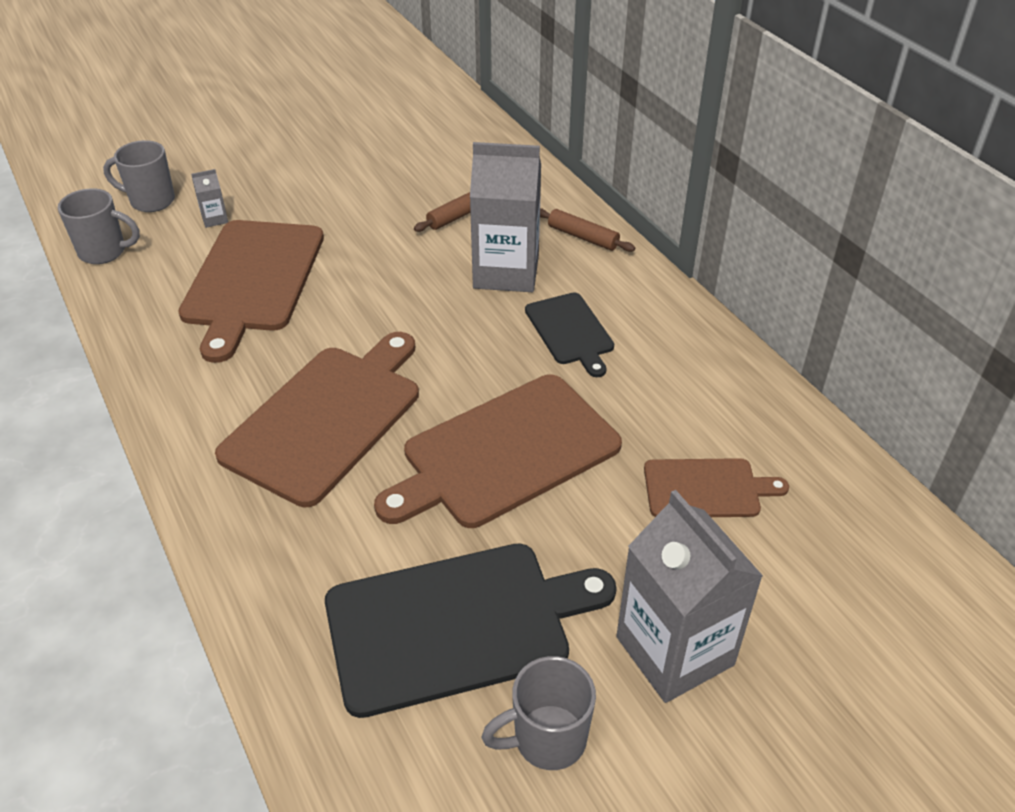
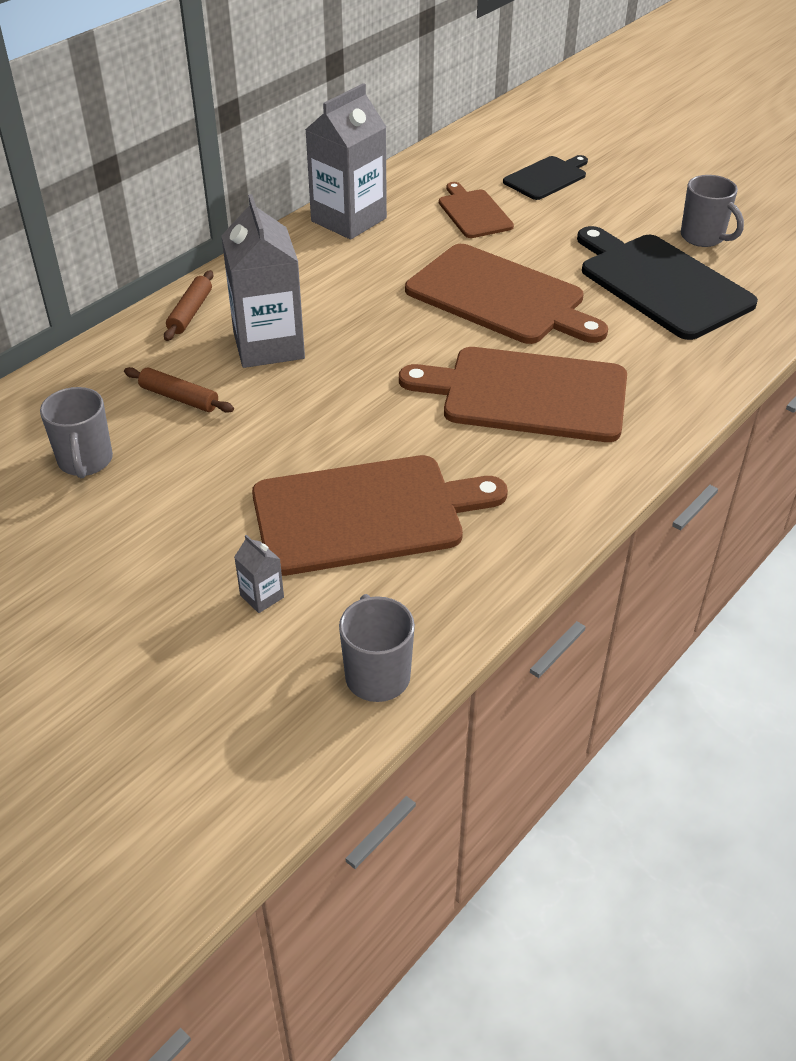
camera: 110 degrees left, 0 degrees up
(151, 201) = (244, 683): grey mug -> grey mug (85, 462)
(570, 331) = (338, 294): black cutting board -> black cutting board (547, 177)
(674, 651) = (610, 208): grey carton -> grey carton (348, 220)

